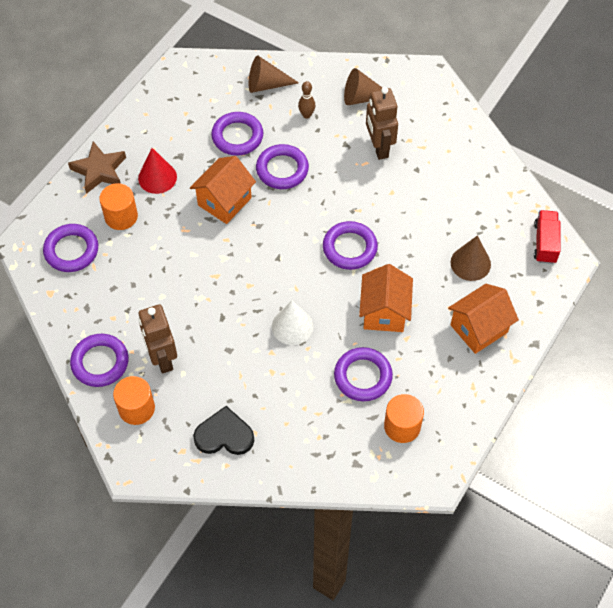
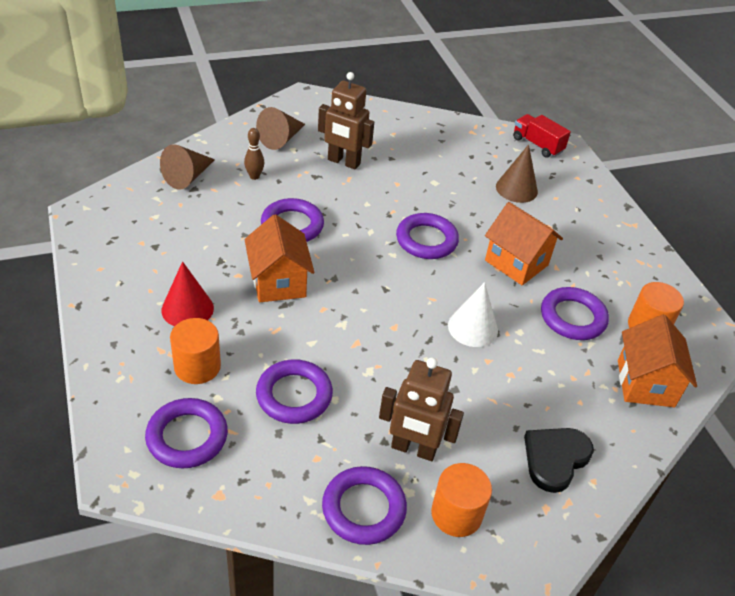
camera: 55 degrees left, 15 degrees down
(99, 170) = (117, 346): brown star -> none
(237, 136) = (217, 228): purple ring -> purple ring (294, 395)
(479, 328) = (585, 223): orange house -> orange house (645, 383)

